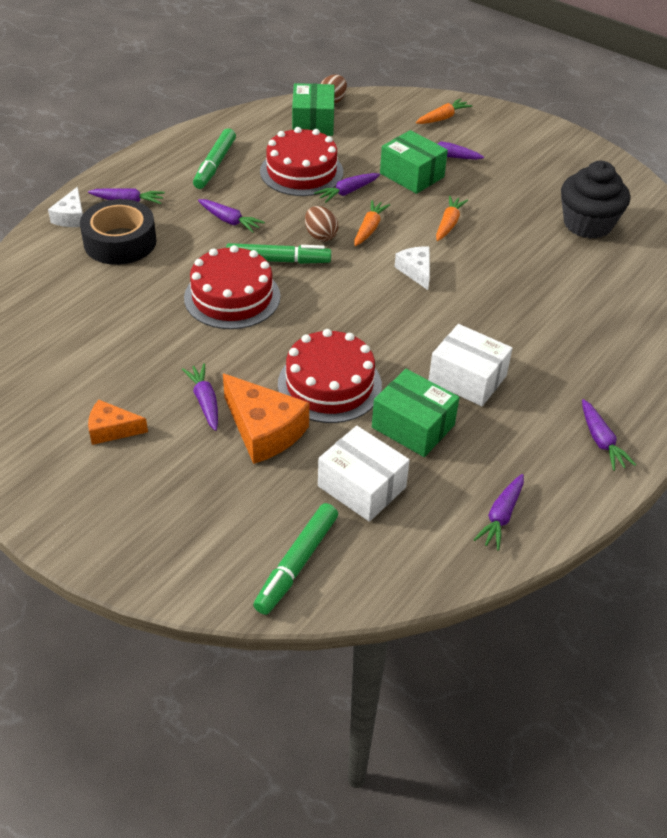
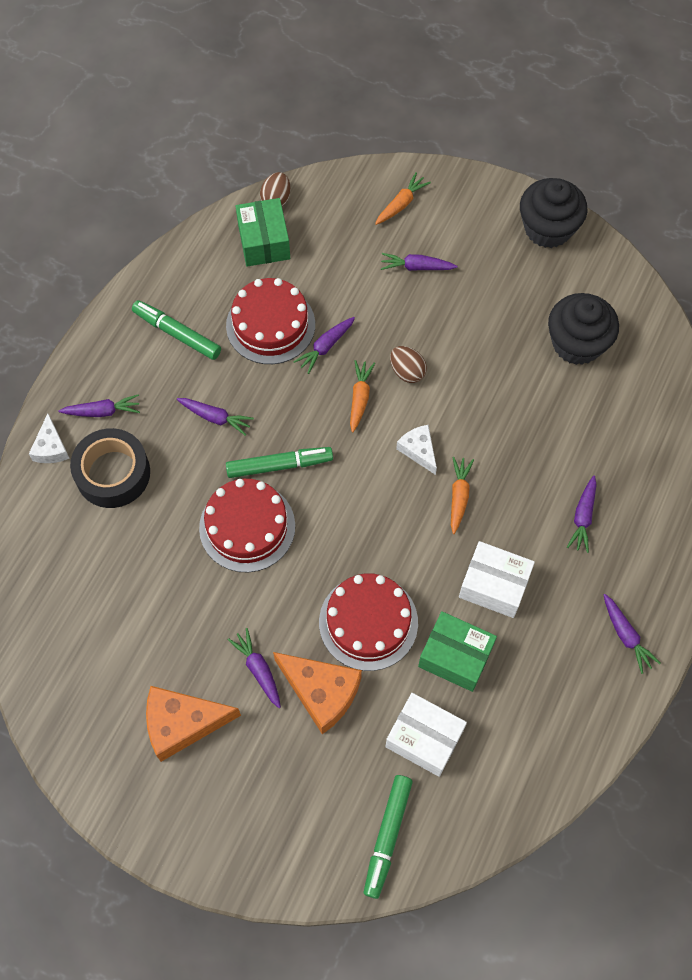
camera: 10 degrees left, 20 degrees up
(112, 429) = (182, 723): orange cheese -> orange cheese, size x1.72
(215, 165) = (177, 334): green marker -> green marker turned 120 degrees clockwise
(320, 236) = (313, 420): brown egg -> brown egg (407, 372)
(412, 175) = (386, 306): green box -> none
(448, 224) = (438, 373): orange carrot -> orange carrot (459, 496)
(501, 516) = (551, 744): purple carrot -> purple carrot (583, 517)
(574, 150) = (548, 228): none -> black cupcake

